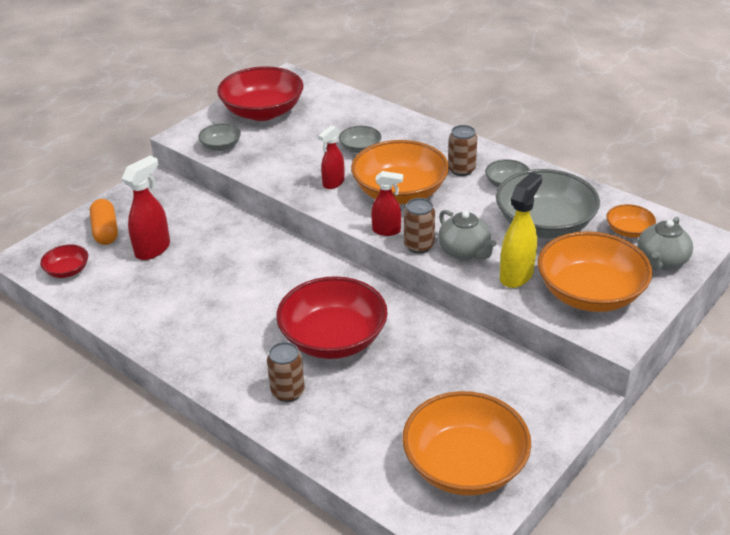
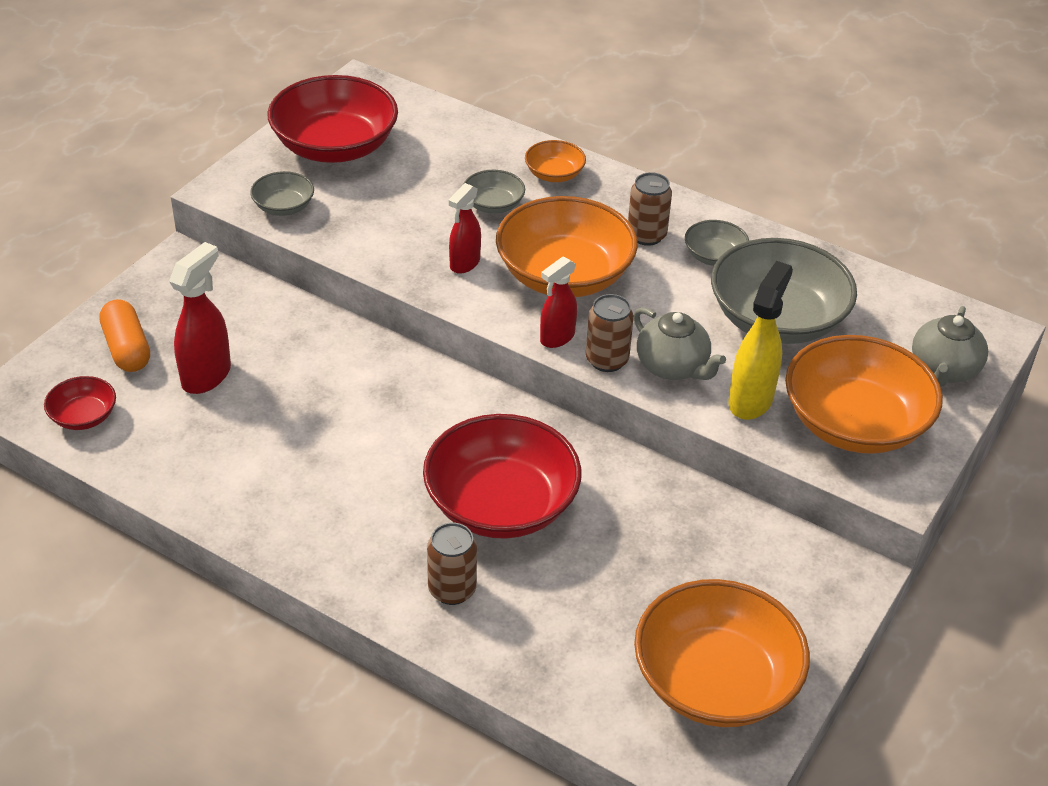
camera: 10 degrees left, 5 degrees up
(387, 231) = (557, 338): red spray bottle -> red spray bottle turned 135 degrees clockwise
(628, 231) = (893, 324): orange bowl -> orange bowl (554, 174)

